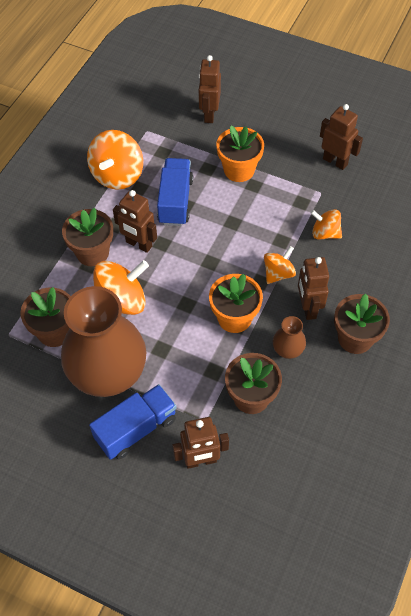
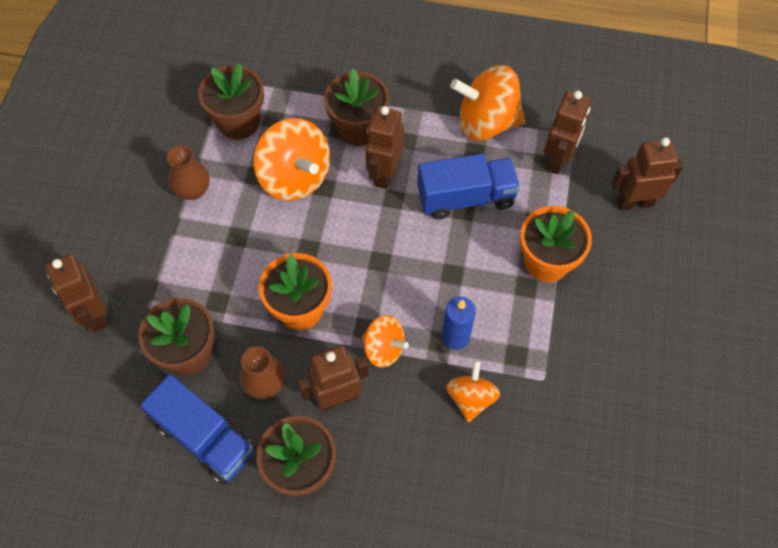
camera: 75 degrees right, 5 degrees up
(108, 374) = (193, 190): brown vase -> brown vase, size x0.41
(136, 429) = (126, 237): blue truck -> blue truck (205, 438)
(280, 231) = (455, 337): none -> blue candle
(335, 161) = (611, 390): brown robot -> brown robot (558, 159)

